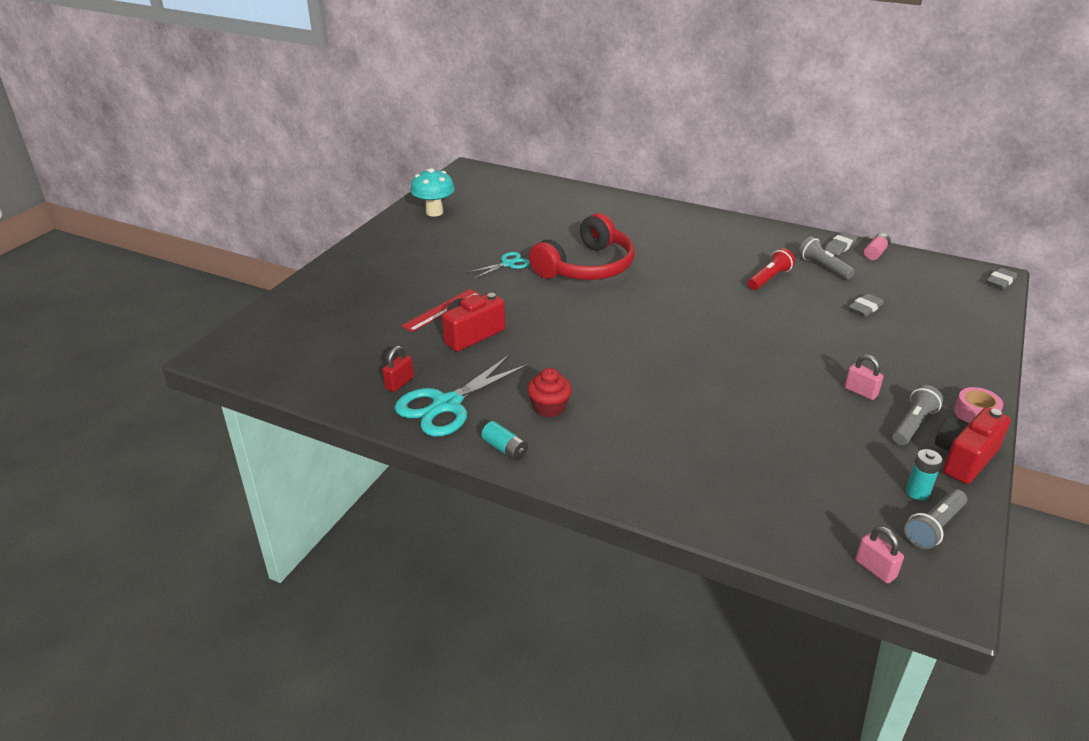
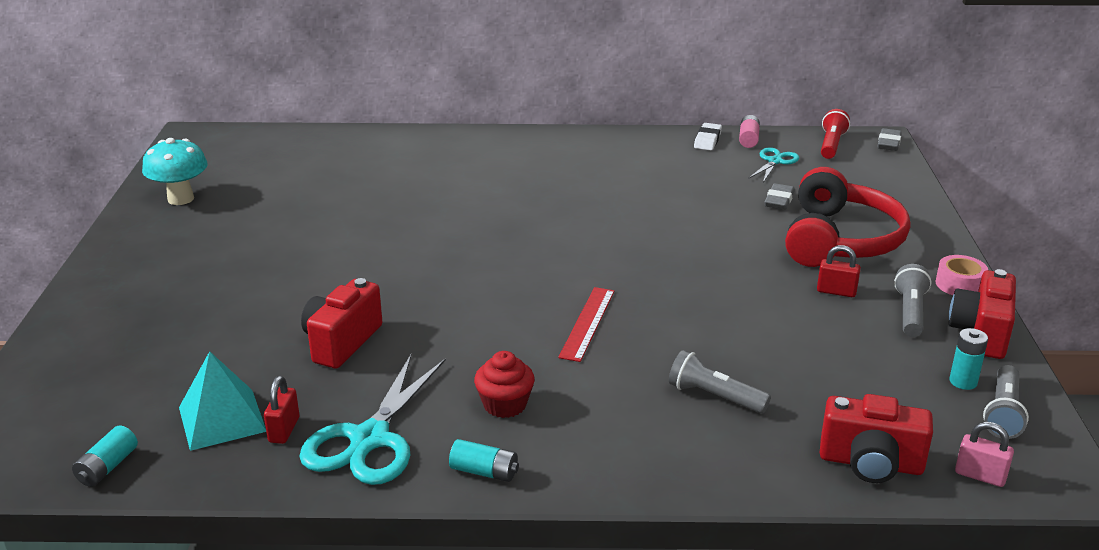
camera: 25 degrees left, 5 degrees down
(286, 377) = (107, 467): none -> turquoise battery
(368, 365) = (222, 419): none -> turquoise pyramid
(441, 310) = (278, 321): red ruler -> red ruler (587, 323)
(508, 264) = (329, 243): turquoise scissors -> turquoise scissors (775, 161)
(586, 267) = (434, 224): red headphones -> red headphones (840, 240)
(769, 278) = (657, 191): red flashlight -> red flashlight (831, 145)
(790, 531) = (870, 463): none -> red camera
(823, 267) = (705, 166): grey flashlight -> grey flashlight (714, 396)
(840, 247) = (707, 140): grey eraser -> white eraser
(860, 392) = (836, 291): pink padlock -> red padlock

